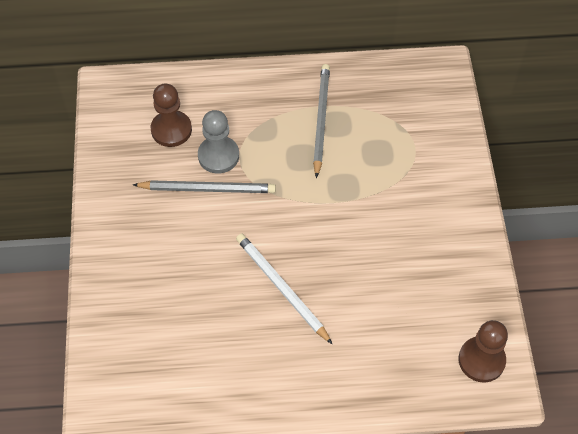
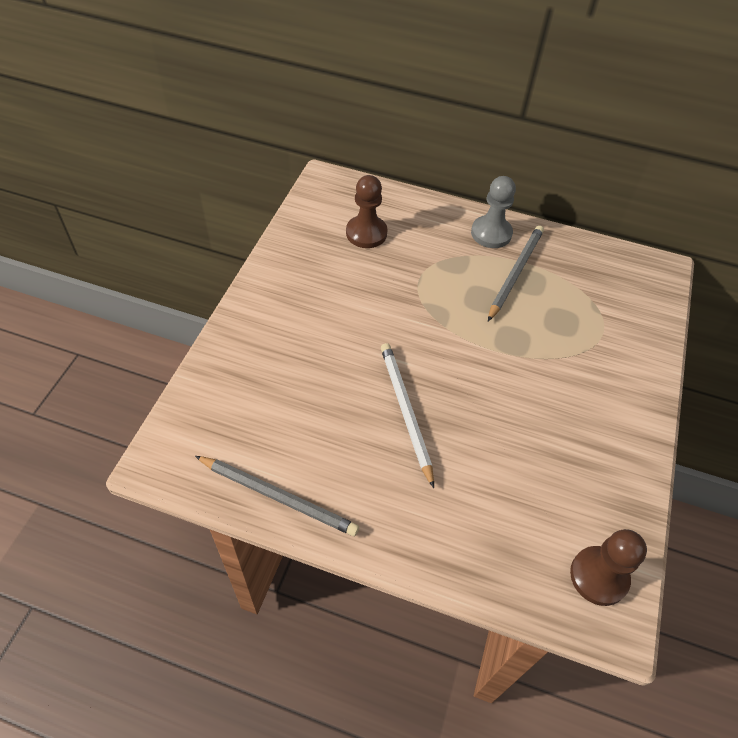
camera: 20 degrees right, 5 degrees down
(207, 189) = (375, 294): grey pencil -> grey pencil (277, 496)
(218, 156) = (400, 269): grey pawn -> grey pawn (491, 233)

